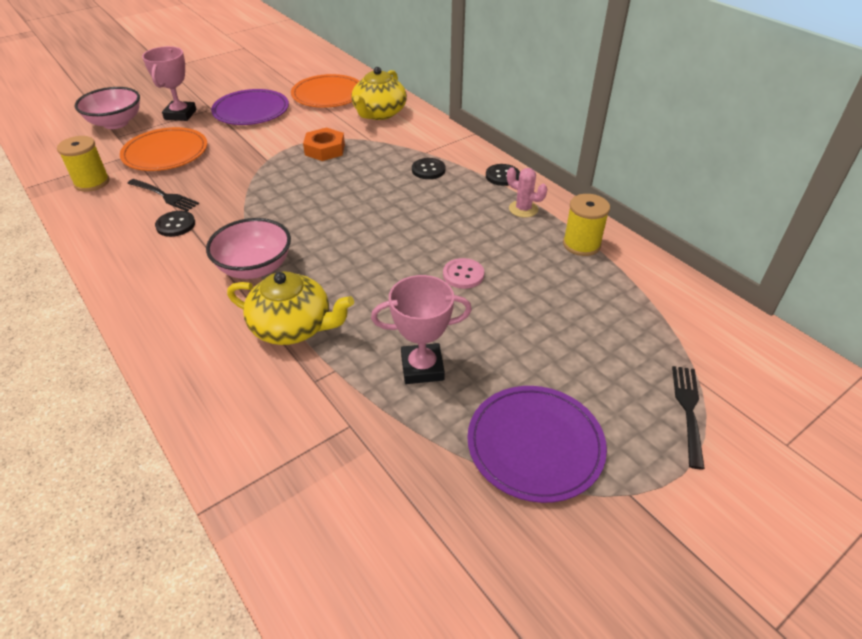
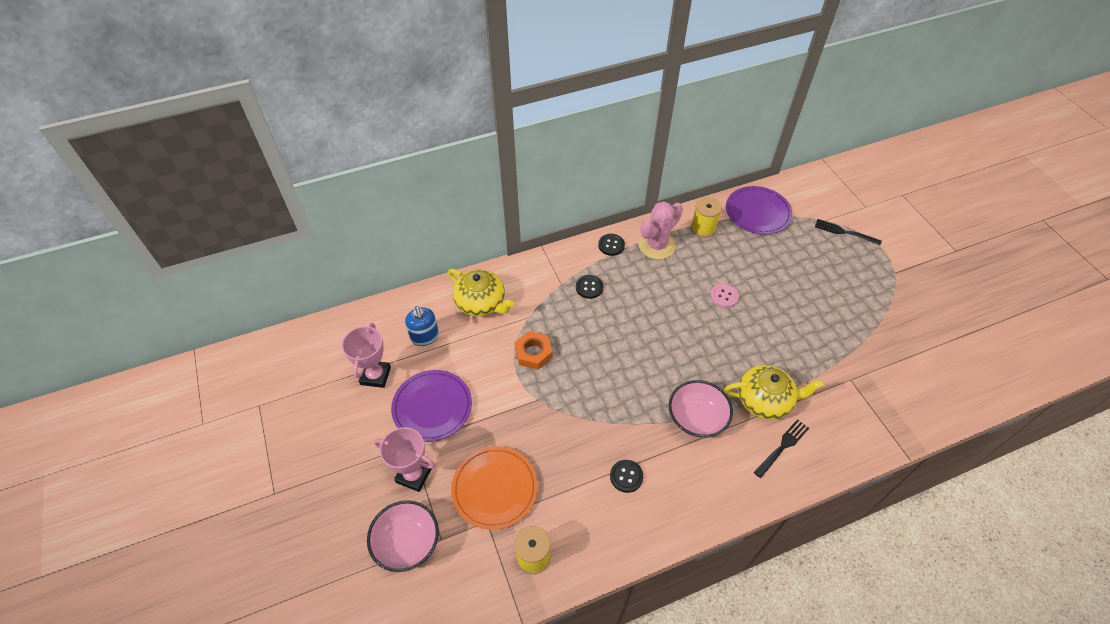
camera: 75 degrees left, 10 degrees up
(164, 196) = (576, 487): black fork -> black fork (782, 447)
(293, 327) = (765, 400): yellow teapot -> yellow teapot turned 60 degrees clockwise
(328, 94) = (425, 337): orange plate -> blue soap dispenser
(422, 367) = (807, 336): pink trophy -> pink trophy (375, 376)
(523, 209) = (656, 245): pink cactus -> pink cactus, size x1.75
(535, 444) = (865, 299): purple plate -> purple plate (757, 212)

